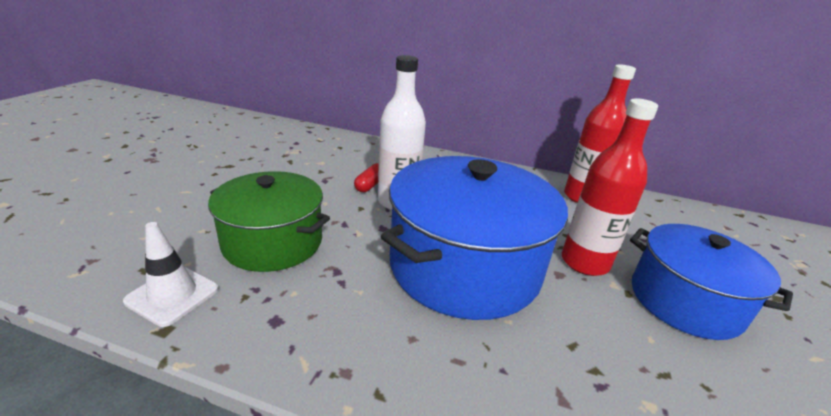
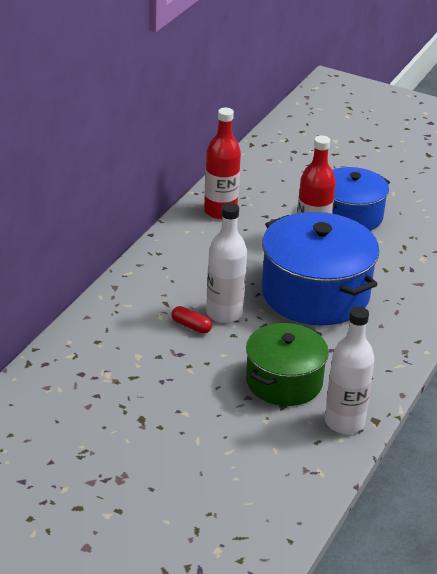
camera: 80 degrees left, 5 degrees up
(172, 295) = (344, 422): white traffic cone -> white bottle

